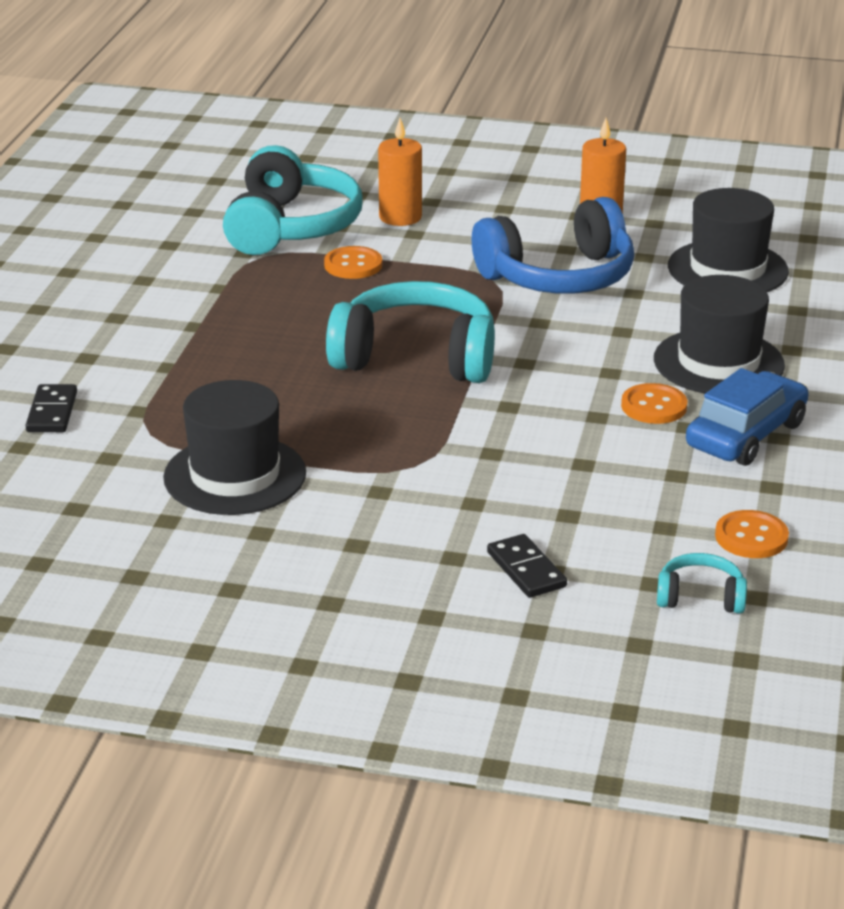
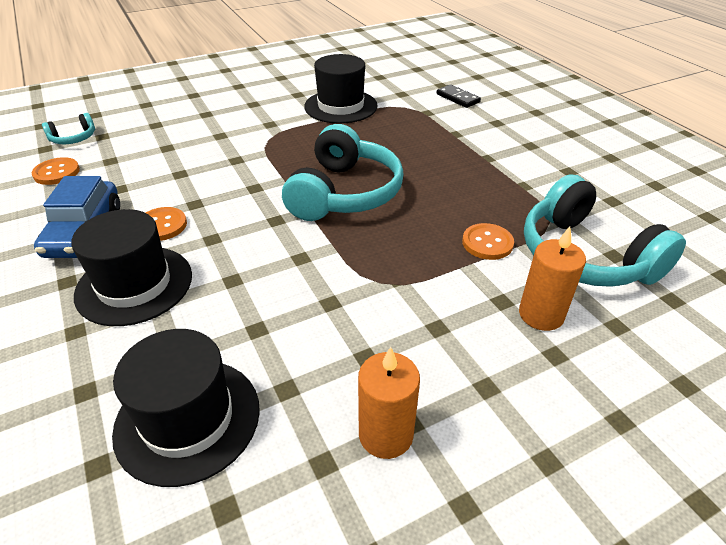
camera: 140 degrees right, 10 degrees up
(416, 357) = (344, 193): turquoise headphones -> turquoise headphones turned 45 degrees counterclockwise
(526, 570) = (168, 120): black domino -> none
(559, 277) = (334, 313): blue headphones -> none

